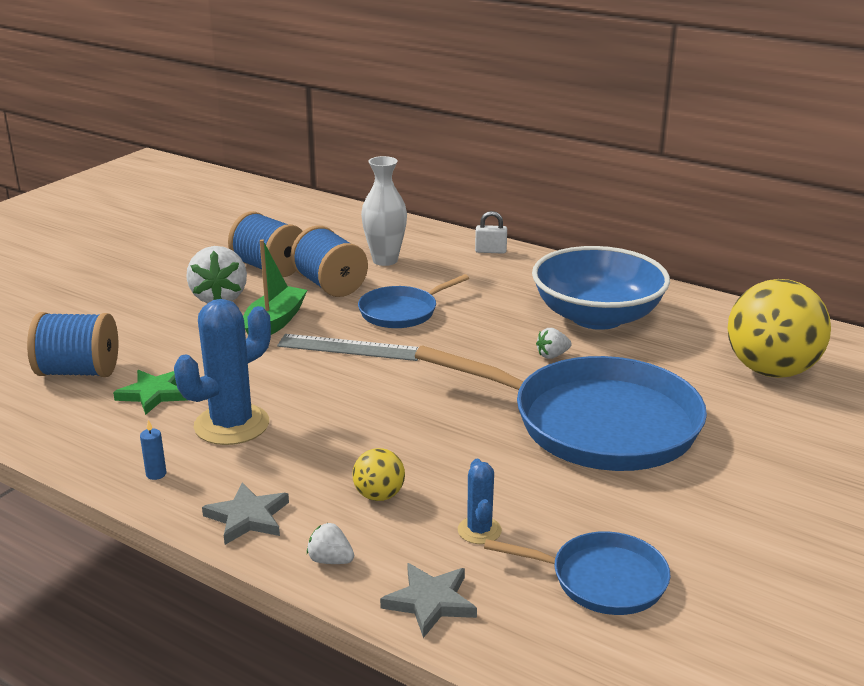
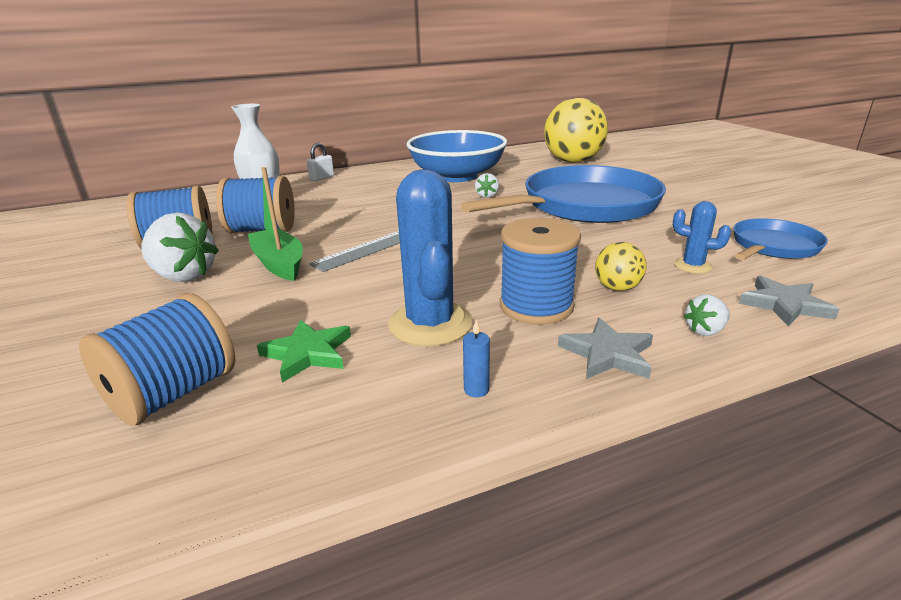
camera: 55 degrees left, 0 degrees up
(303, 463) = (536, 306): none -> blue spool
(401, 312) = (353, 218): blue pan -> none

